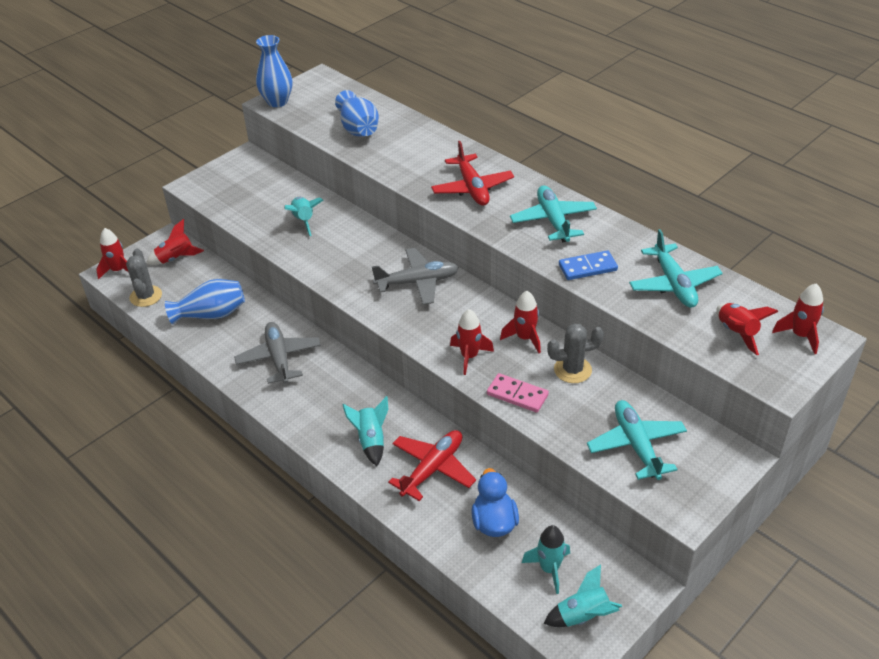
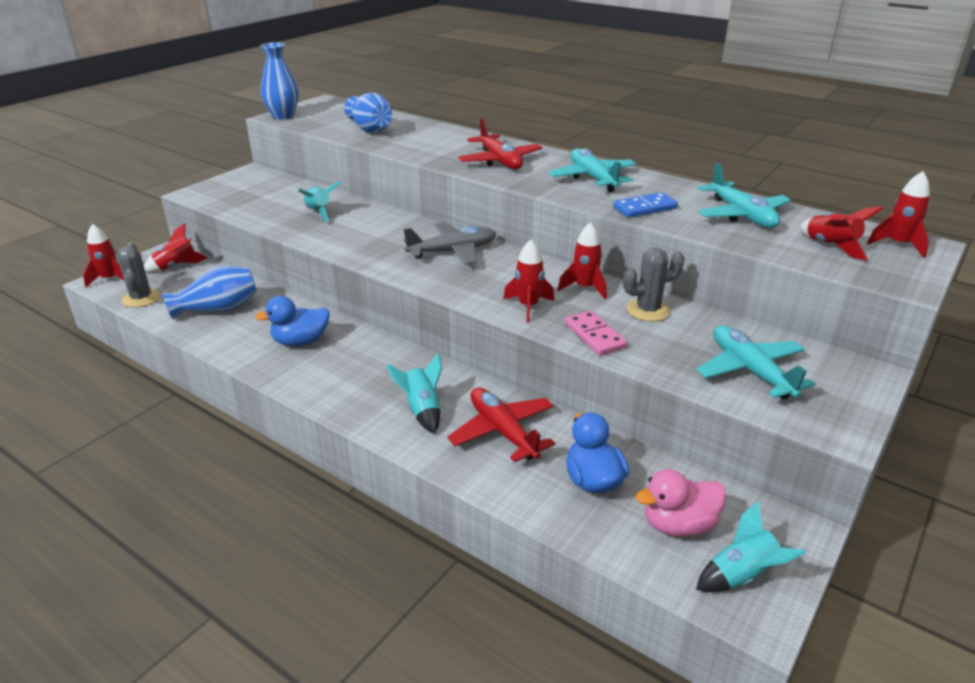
camera: 10 degrees left, 10 degrees down
(279, 358) = (300, 342): grey plane -> blue duck
(432, 469) = (502, 431): red plane -> red plane turned 60 degrees counterclockwise
(517, 395) = (594, 336): pink domino -> pink domino turned 45 degrees clockwise
(549, 569) = (678, 525): turquoise rocket -> pink duck

